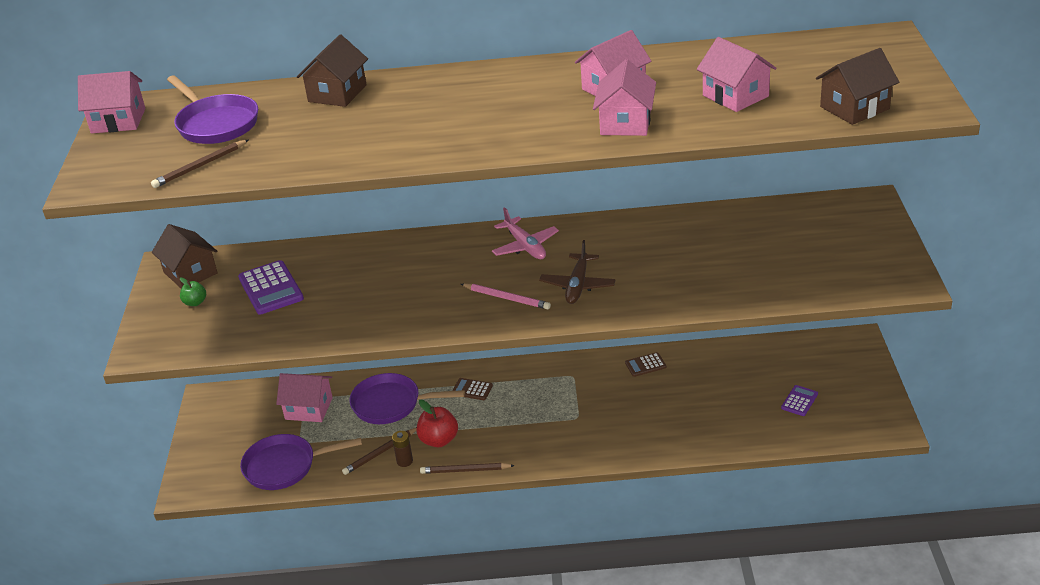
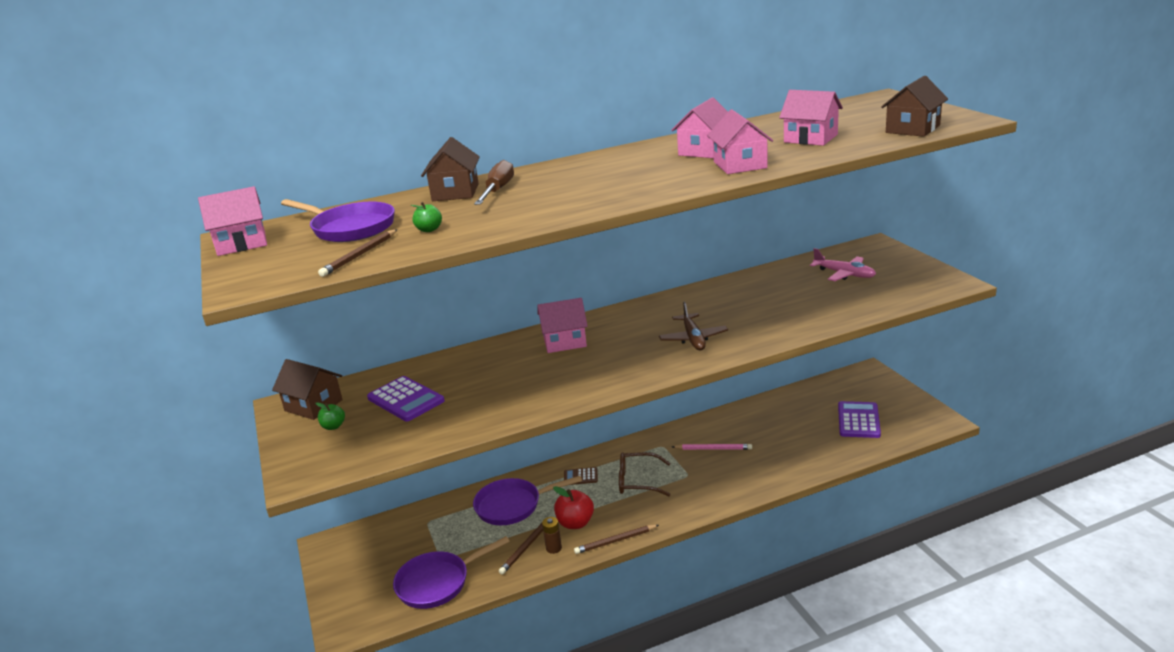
camera: 20 degrees left, 10 degrees down
(278, 145) = (429, 230): none -> green apple
(309, 408) = (434, 528): pink house -> pink house (564, 341)
(375, 101) = (498, 190): none -> brown screwdriver
(506, 298) = (638, 360): pink pencil -> pink pencil (713, 449)
(524, 410) = (637, 481): none -> brown glasses
(525, 246) = (624, 323): pink plane -> pink plane (844, 274)
(645, 365) = (717, 424): brown calculator -> none
(799, 401) = (858, 420): purple calculator -> purple calculator, size x1.79

